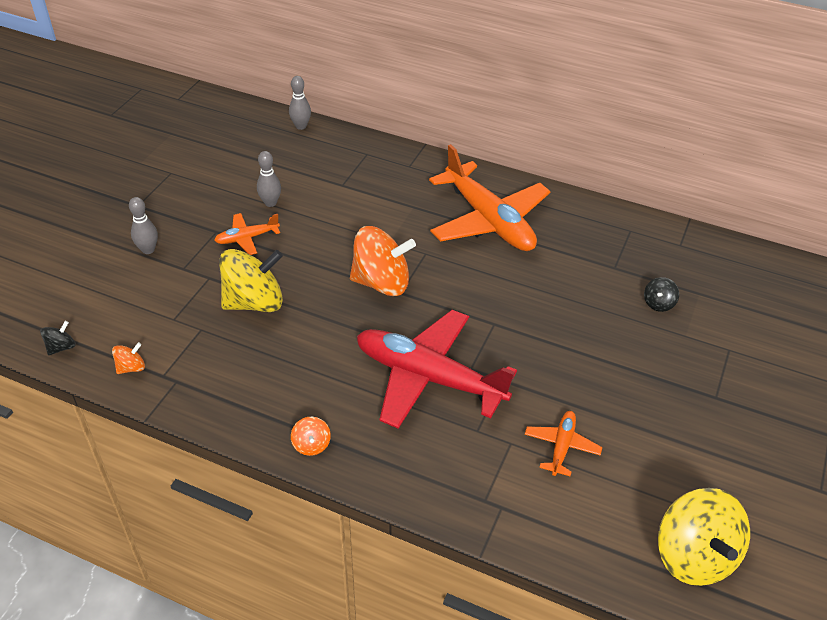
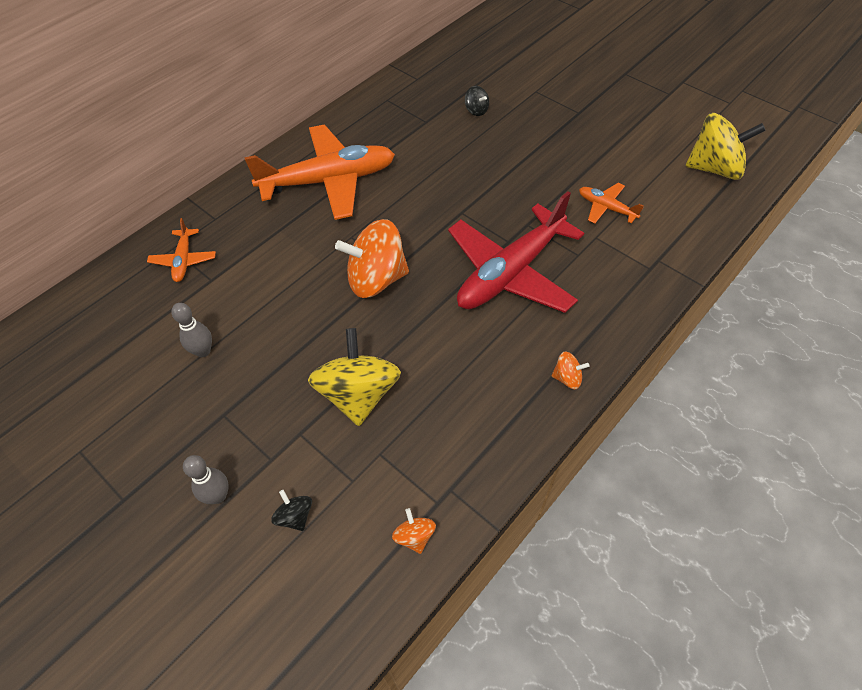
camera: 70 degrees left, 10 degrees up
(61, 347) = (351, 620): black spinning top -> black spinning top (295, 516)
(247, 238) = (252, 385): orange plane -> orange plane (184, 260)
(301, 126) = (81, 296): grey bowling pin -> none
(381, 282) = (376, 279): orange spinning top -> orange spinning top turned 120 degrees counterclockwise

